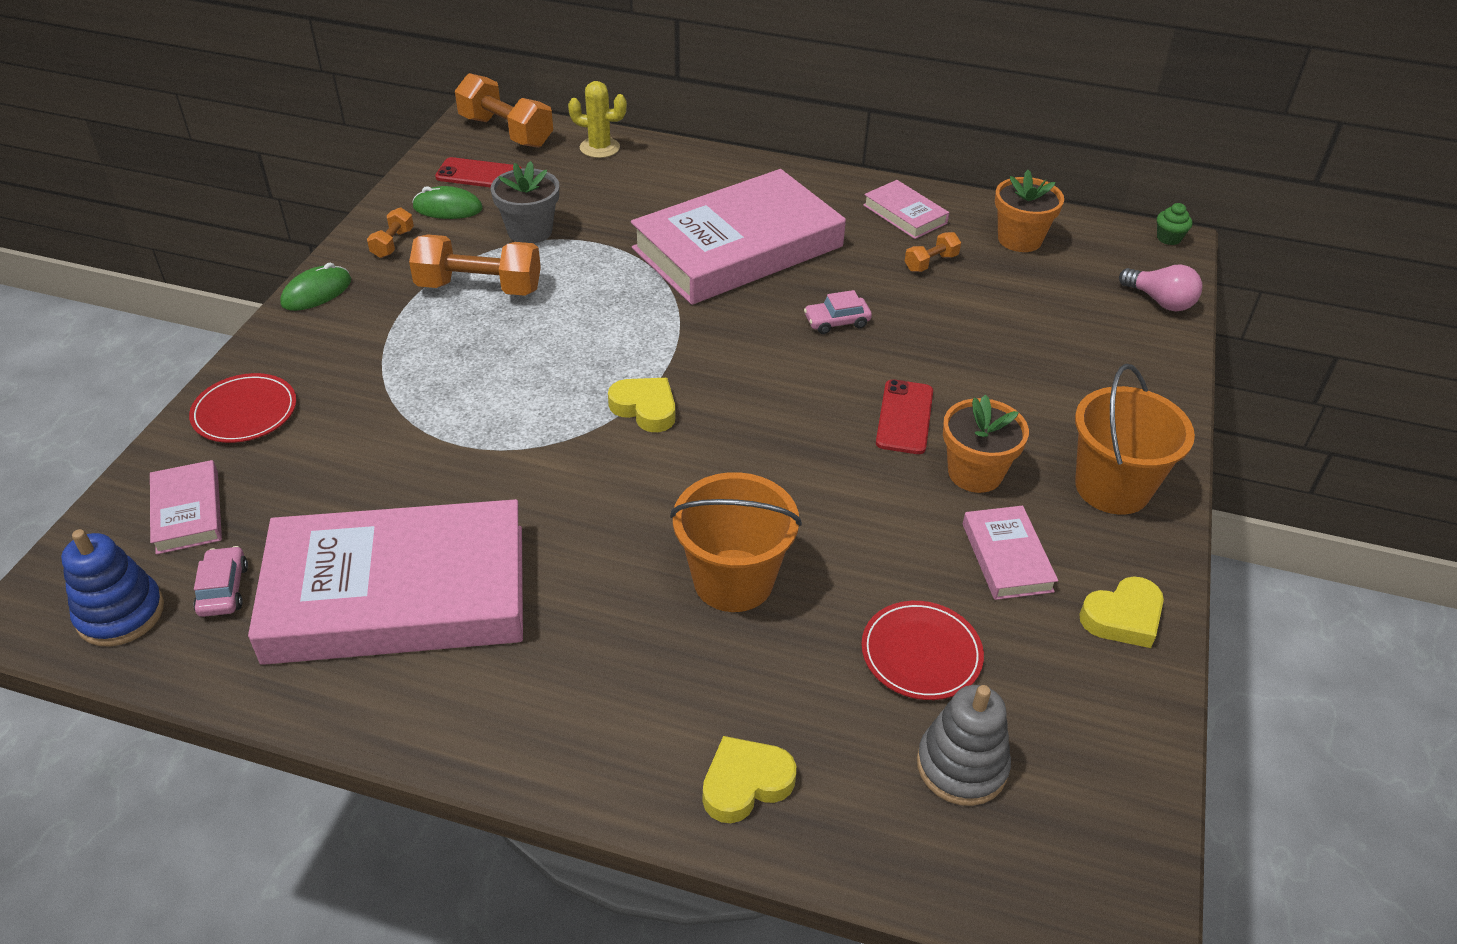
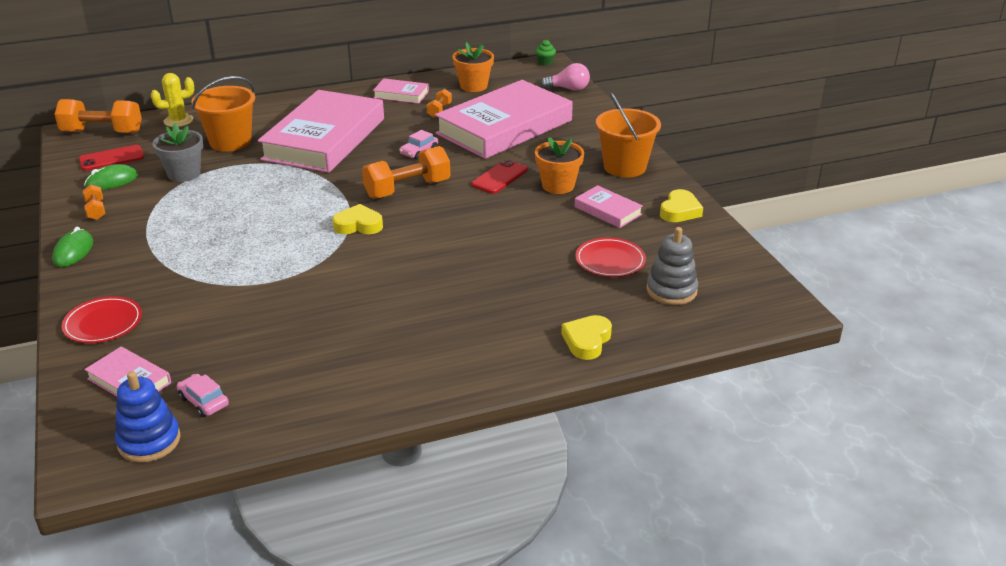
camera: 35 degrees left, 10 degrees down
(397, 594) = (316, 356): pink book -> pink book (504, 127)
(479, 287) = (185, 210): orange dumbbell -> orange dumbbell (407, 189)
(733, 580) = (491, 273): orange bucket -> orange bucket (230, 142)
(904, 417) = (499, 177): red phone -> red phone turned 60 degrees clockwise

